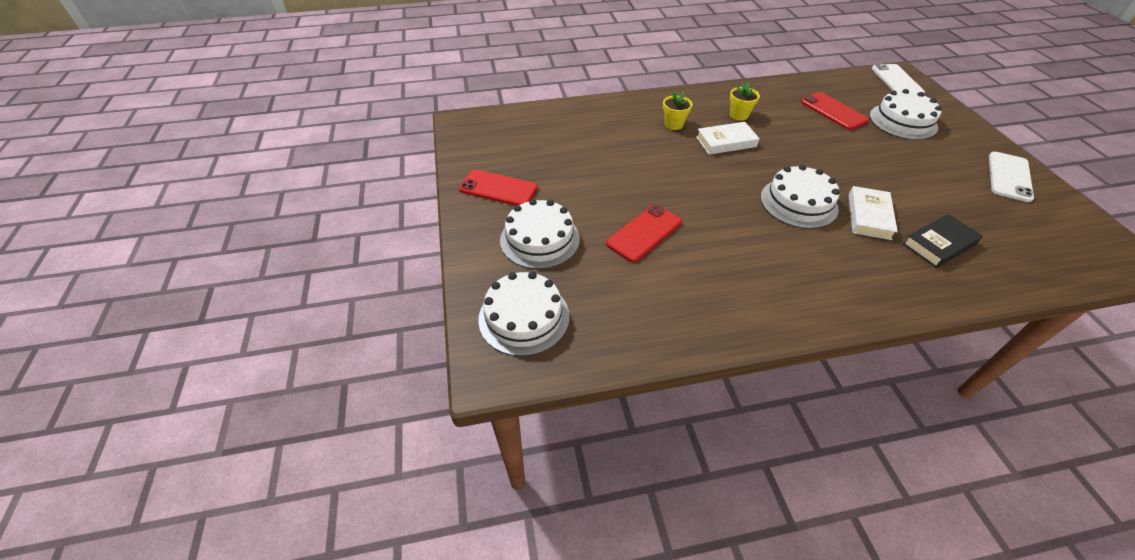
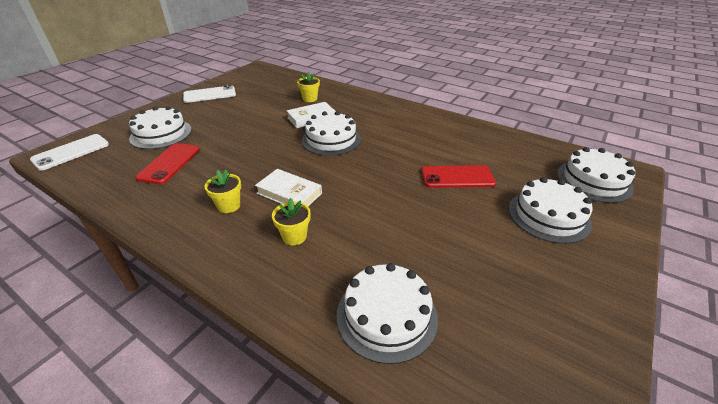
camera: 135 degrees left, 10 degrees down
(498, 188) = (564, 286): red phone -> none
(576, 123) = (386, 315): none -> white cake
(939, 244) = (310, 99): black book -> yellow flower pot

